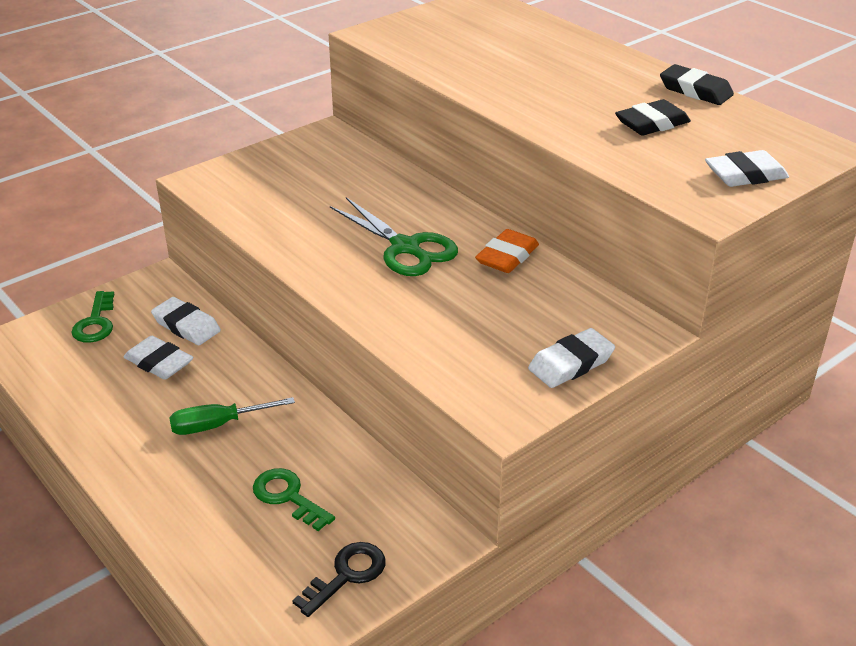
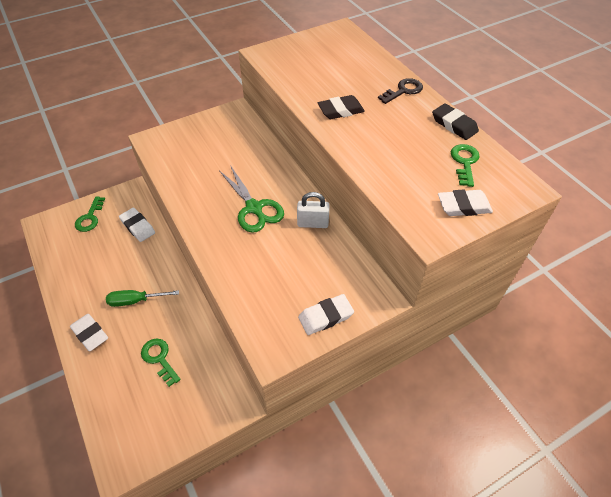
camera: 10 degrees right, 15 degrees up
(159, 362) = (116, 251): white eraser -> white eraser (90, 334)
(346, 575) = (176, 421): black key -> black key (403, 91)
(507, 256) = (312, 223): orange eraser -> white padlock
(652, 124) = (416, 151): black eraser -> black eraser (340, 110)
(727, 129) = (464, 162): none -> green key

